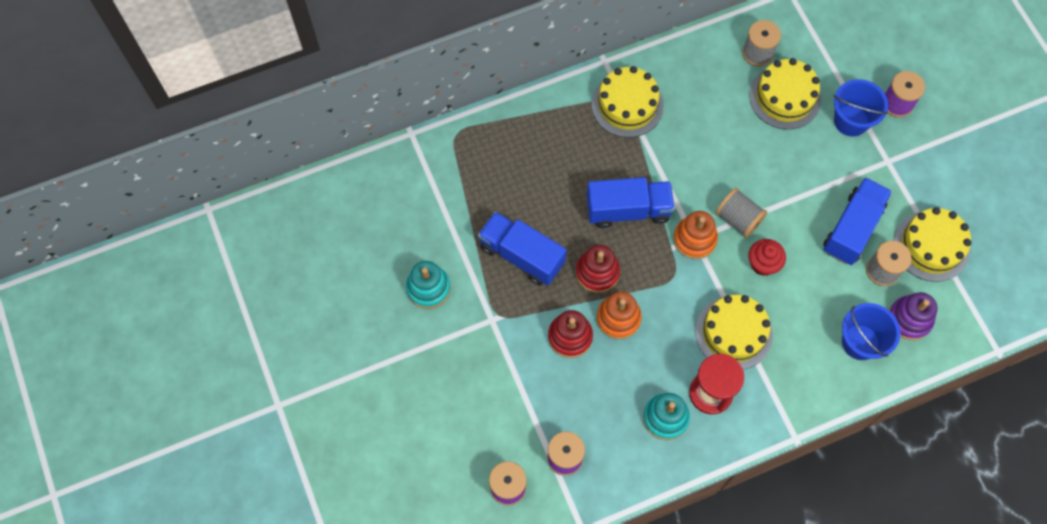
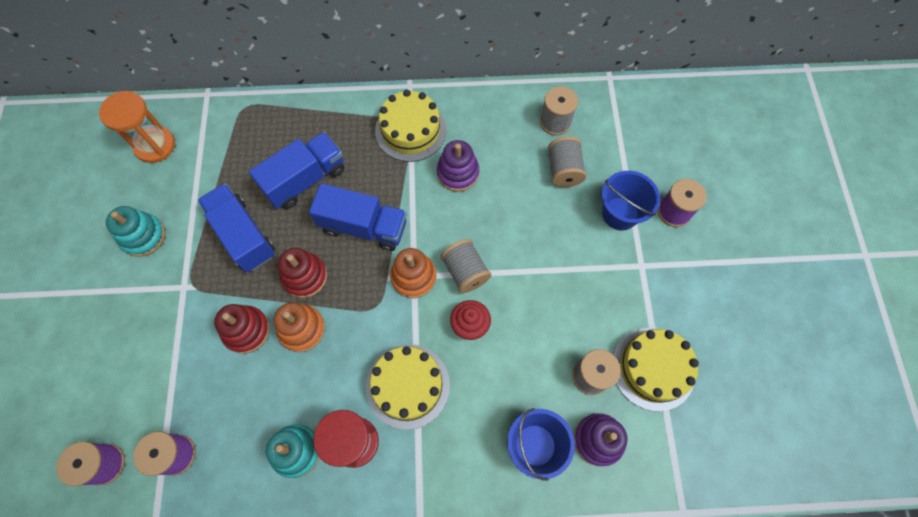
camera: 20 degrees right, 0 degrees up
(390, 200) = (155, 146): none -> orange hourglass
(690, 131) = (458, 173): none -> purple stacking toy
(785, 97) = (563, 170): yellow cake -> grey spool
(852, 228) = (577, 321): blue truck -> blue truck (305, 179)

